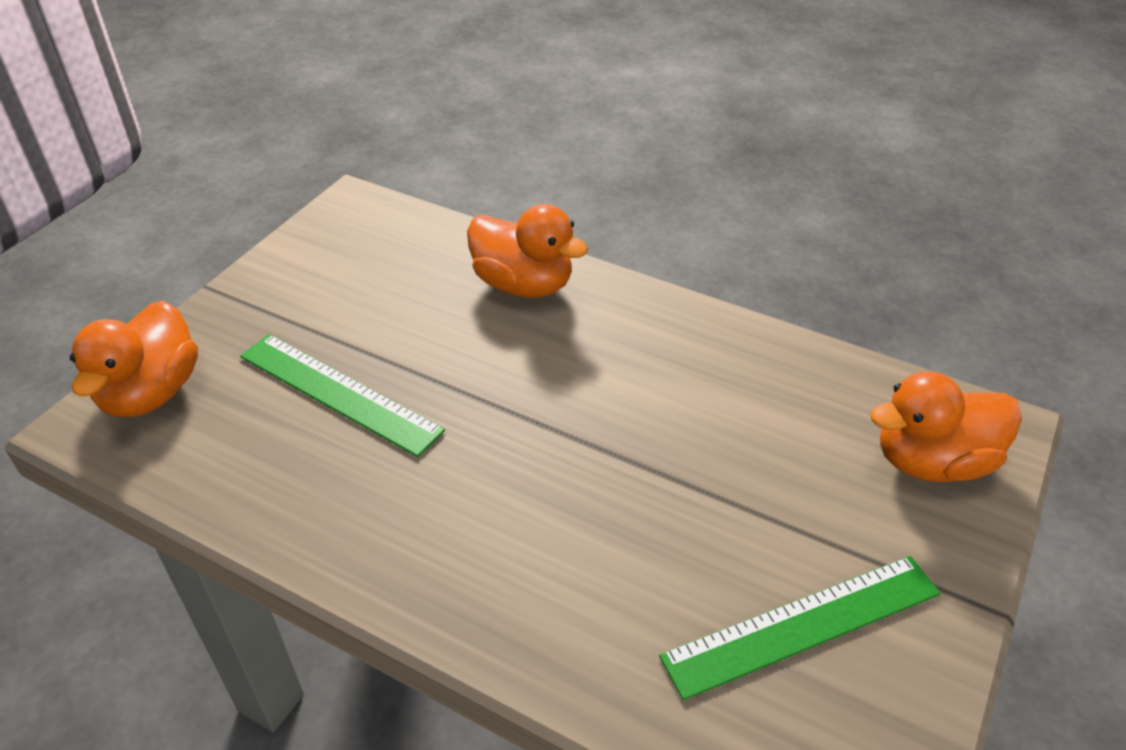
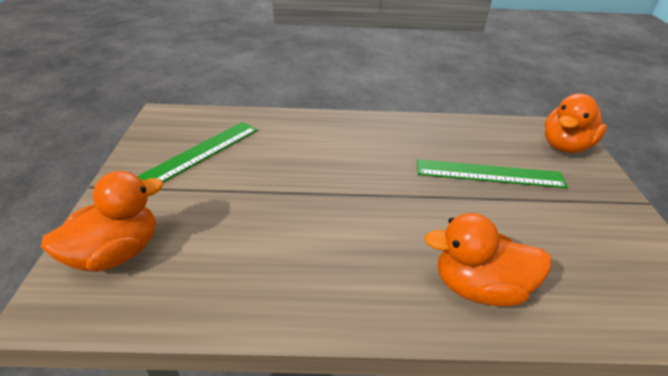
camera: 150 degrees right, 5 degrees down
(151, 393) = (565, 146): orange duck -> orange duck turned 120 degrees counterclockwise

